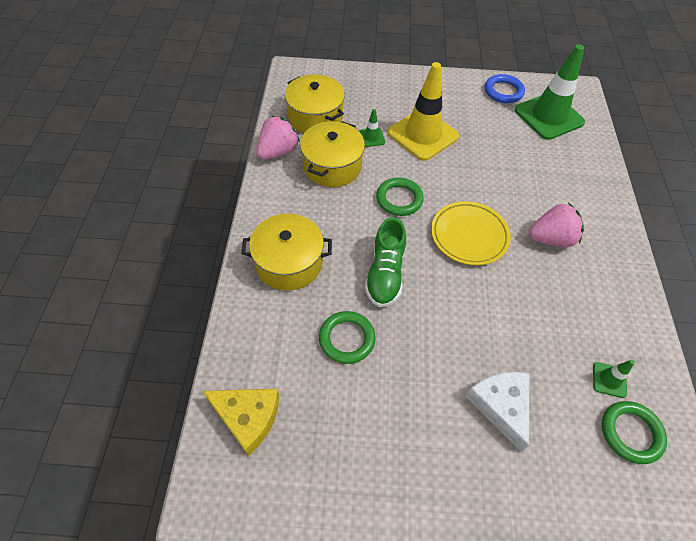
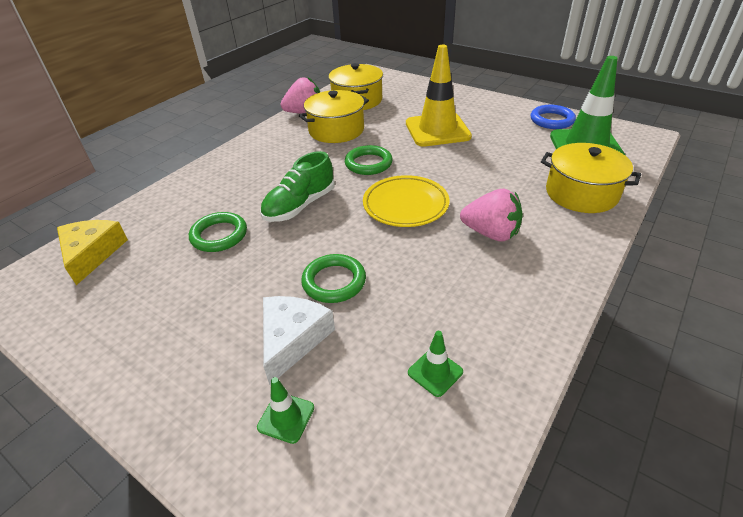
camera: 35 degrees right, 15 degrees down
(247, 417) = (92, 253): yellow cheese -> yellow cheese turned 150 degrees counterclockwise
(289, 263) = (234, 175): yellow pot -> yellow pot (581, 193)
(371, 137) = (389, 121): green traffic cone -> green traffic cone (286, 417)
(631, 433) = (410, 433): green ring -> green ring (334, 282)

